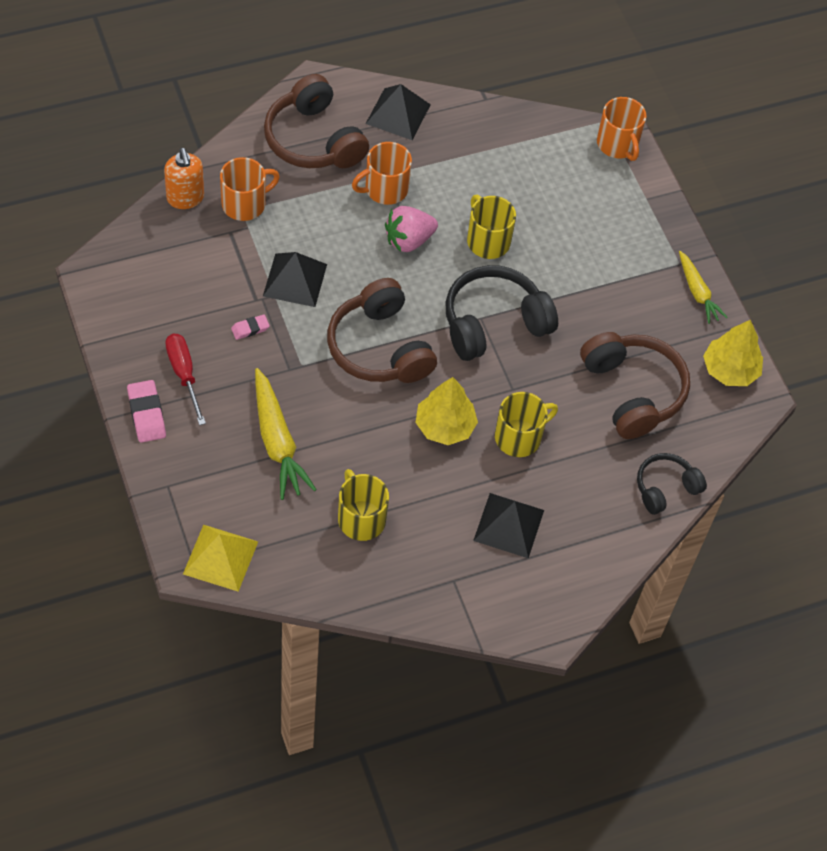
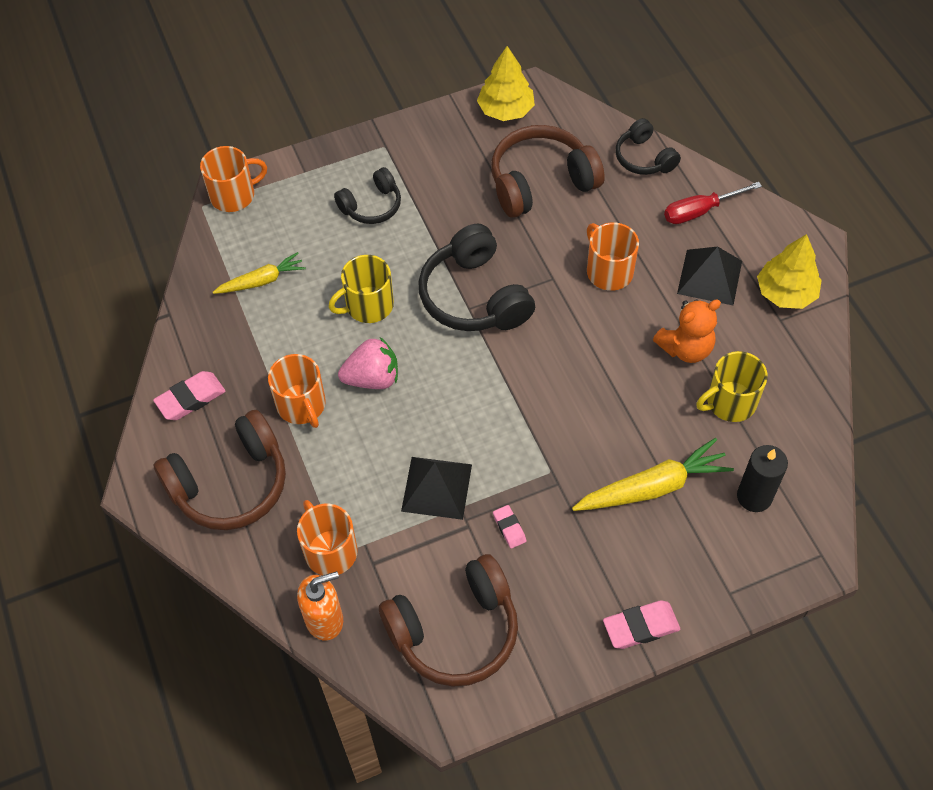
camera: 85 degrees left, 0 degrees up
(184, 374) = (581, 592): red screwdriver -> red screwdriver (700, 211)
(220, 557) = (805, 530): yellow pyramid -> none
(259, 521) = (754, 496): none -> black candle
(379, 347) = (518, 398): brown headphones -> brown headphones (455, 630)
(398, 114) = (191, 398): black pyramid -> pink eraser
(408, 240) = (372, 378): pink strawberry -> pink strawberry turned 75 degrees counterclockwise
(424, 490) = (685, 348): none -> orange teddy bear
(445, 426) = (606, 334): yellow tree -> yellow tree (785, 293)
(519, 437) = (609, 271): yellow mug -> orange mug
(604, 249) = (371, 205): none -> black headphones
(697, 292) = (418, 132): yellow carrot -> yellow carrot (262, 281)

